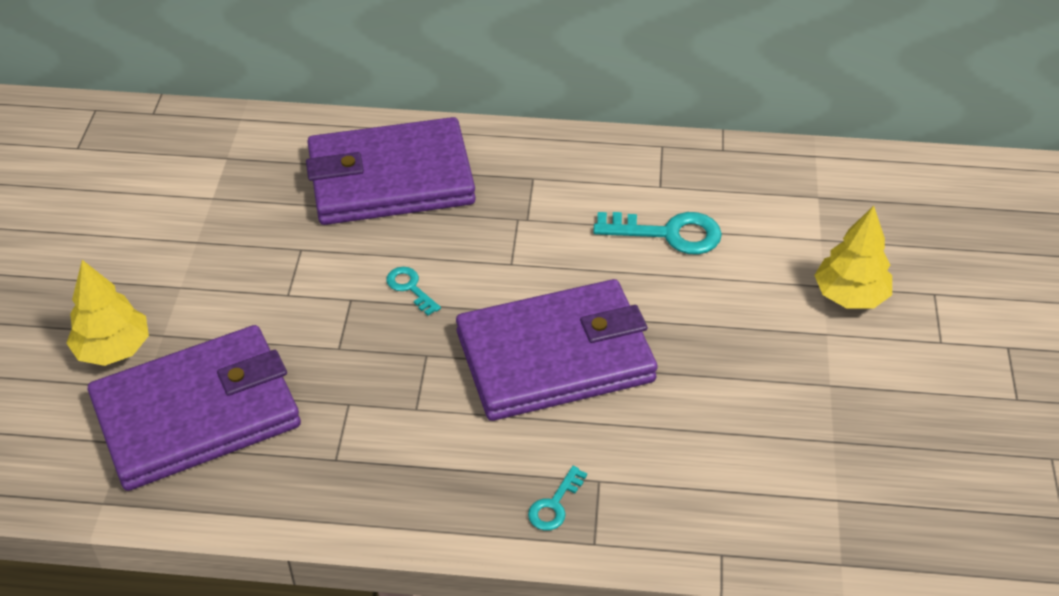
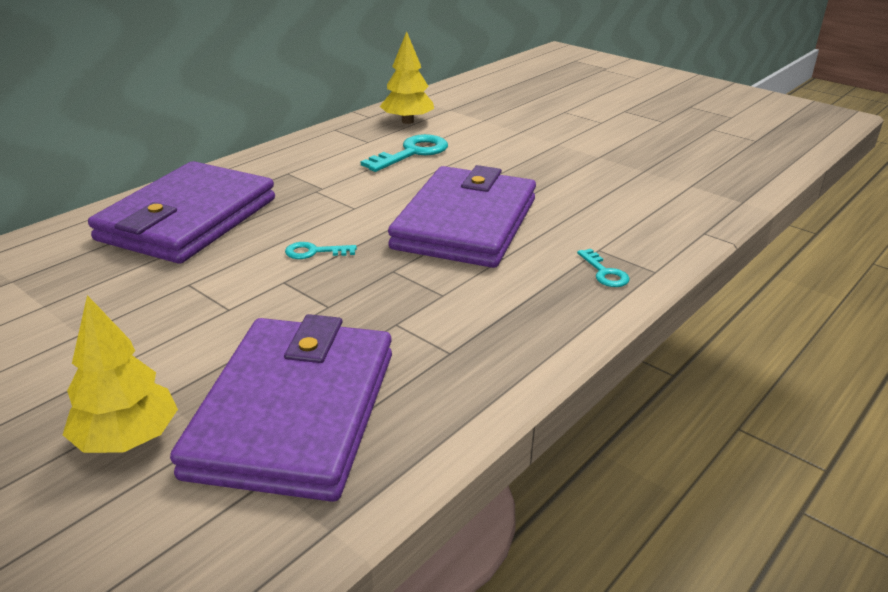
camera: 55 degrees left, 15 degrees down
(850, 296) = (537, 128): yellow tree -> yellow tree (407, 121)

